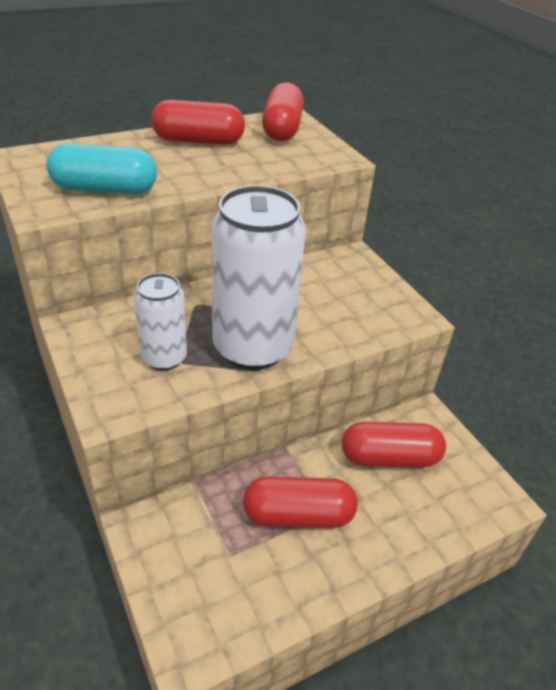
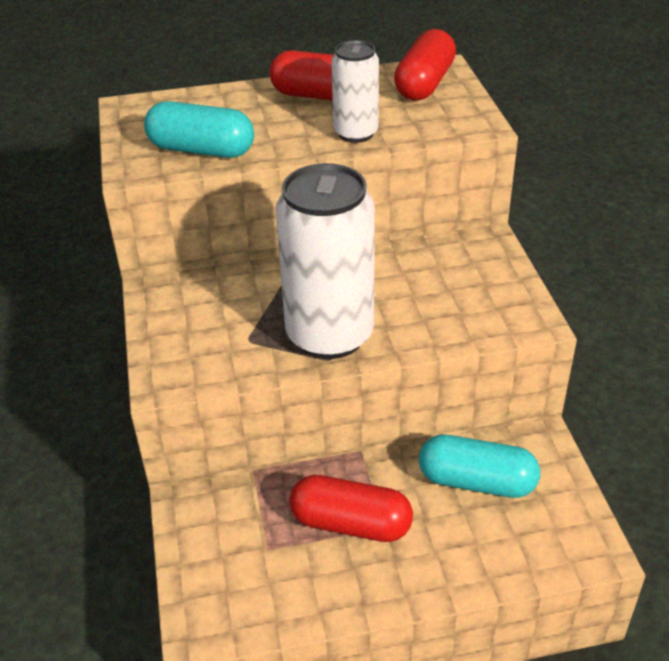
camera: 20 degrees right, 0 degrees up
(164, 358) = (233, 334): white can -> white can (356, 133)
(389, 458) = (476, 481): red capsule -> turquoise capsule

